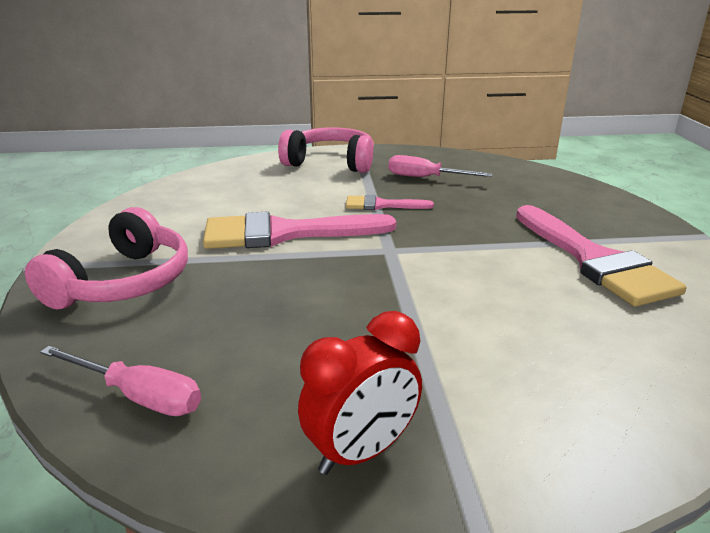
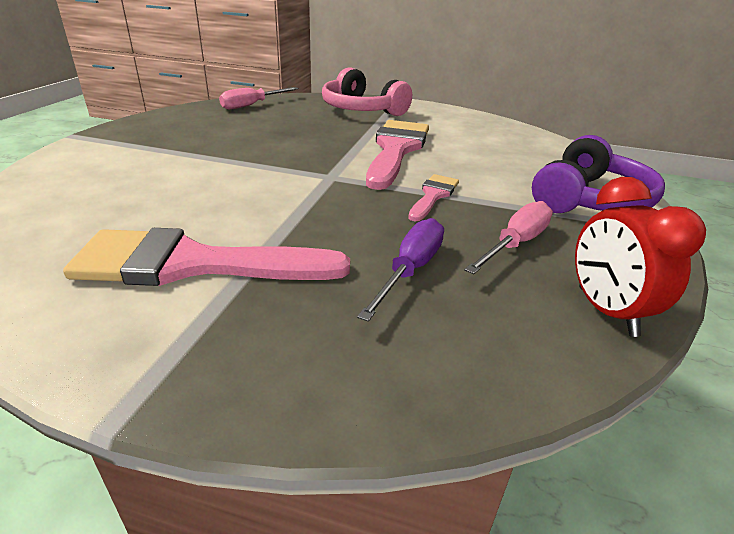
camera: 110 degrees right, 5 degrees up
(330, 163) = (588, 199): pink headphones -> purple headphones
(361, 452) = (152, 129): red clock -> red clock (606, 311)
(496, 199) = (410, 270): none -> purple screwdriver

